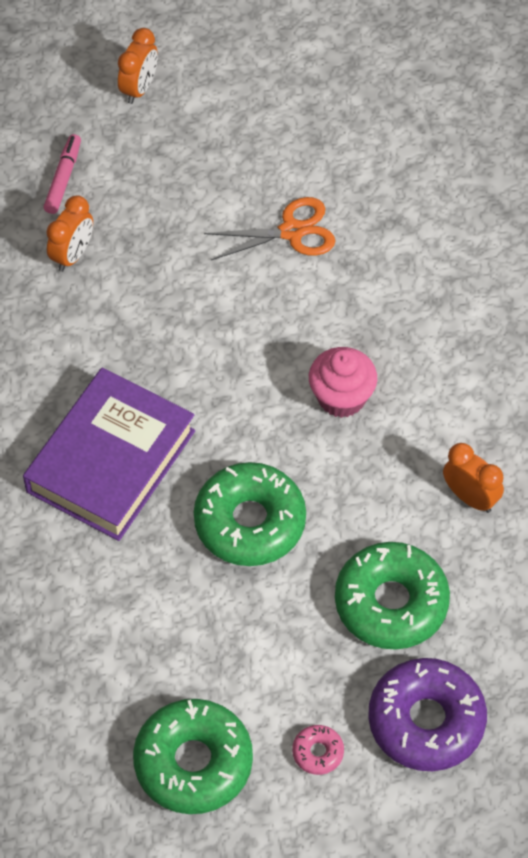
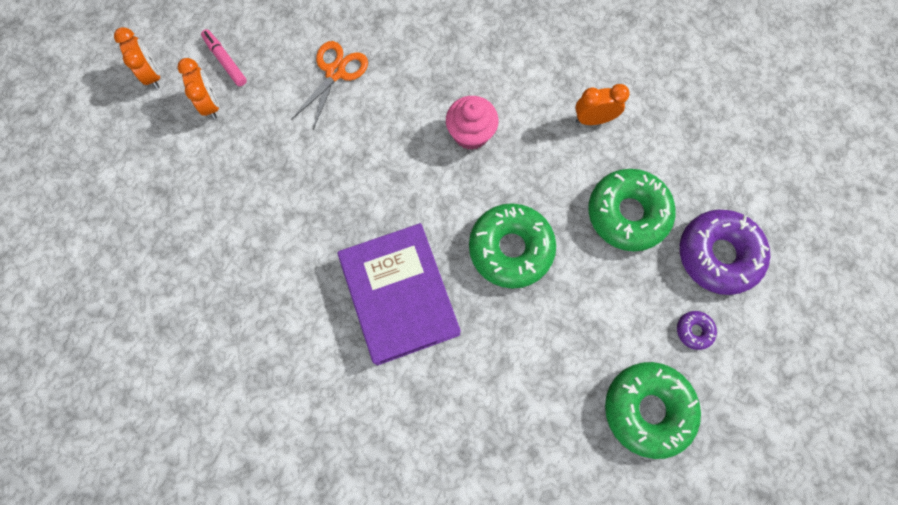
camera: 50 degrees left, 15 degrees up
(63, 178) = (172, 167): pink marker -> pink marker (225, 61)
(72, 255) = (232, 204): orange clock -> orange clock (211, 104)
(318, 752) = (694, 331): pink donut -> purple donut

